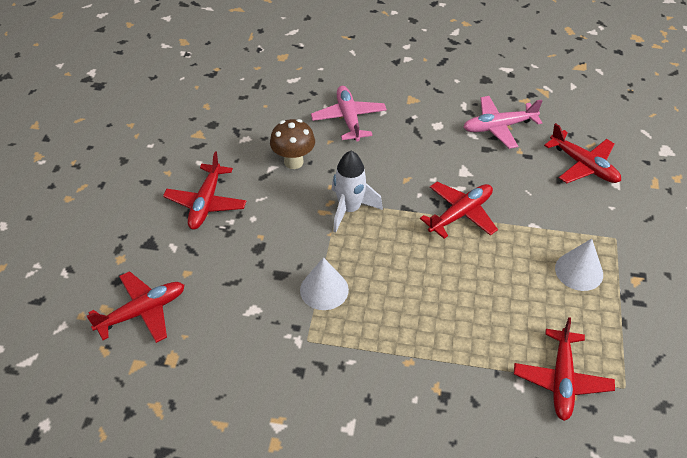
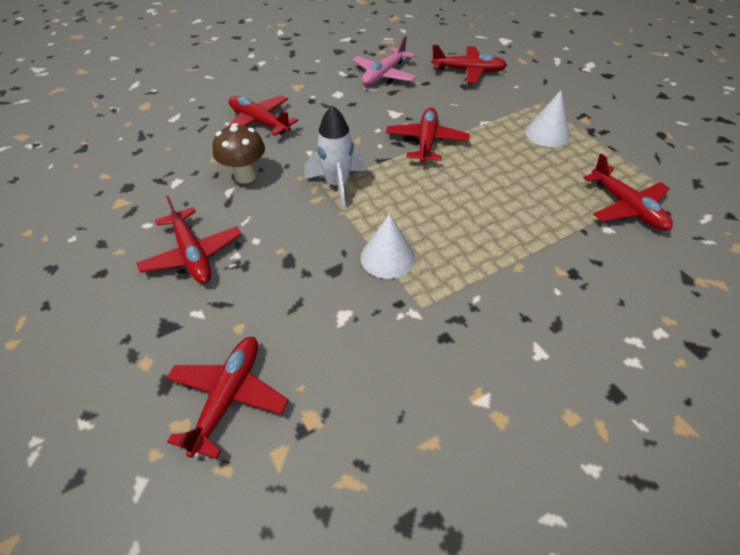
camera: 40 degrees left, 0 degrees up
(349, 118) = (259, 122): pink plane -> red plane

